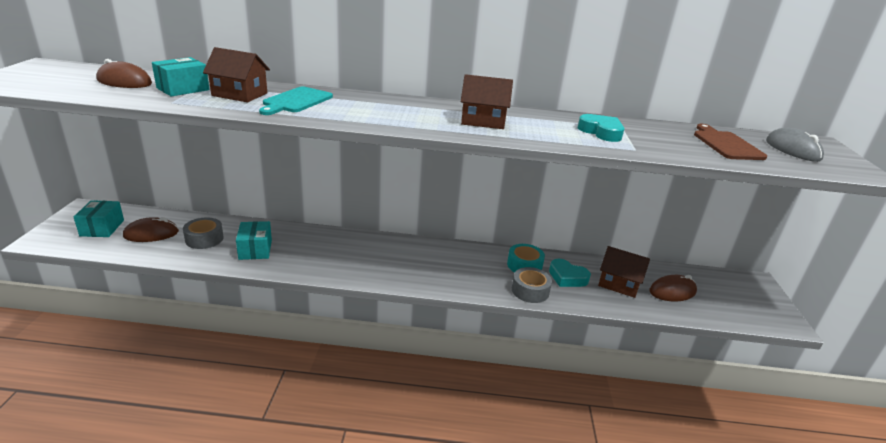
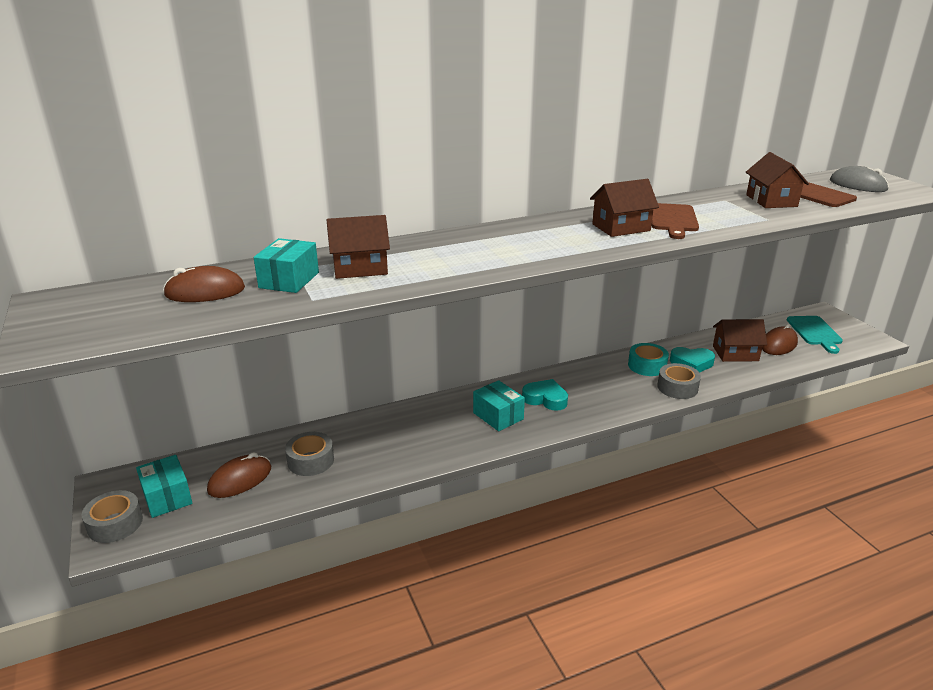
camera: 25 degrees left, 0 degrees up
(58, 231) = (115, 524): none -> grey tape
(255, 249) = (382, 449): turquoise box -> turquoise box (498, 416)
(296, 101) = (429, 258): turquoise cutting board -> turquoise cutting board (815, 332)
(541, 127) = (673, 219): none -> brown cutting board
(601, 132) = (720, 210): turquoise heart -> turquoise heart (545, 399)
(668, 138) = (771, 201): none -> brown house

